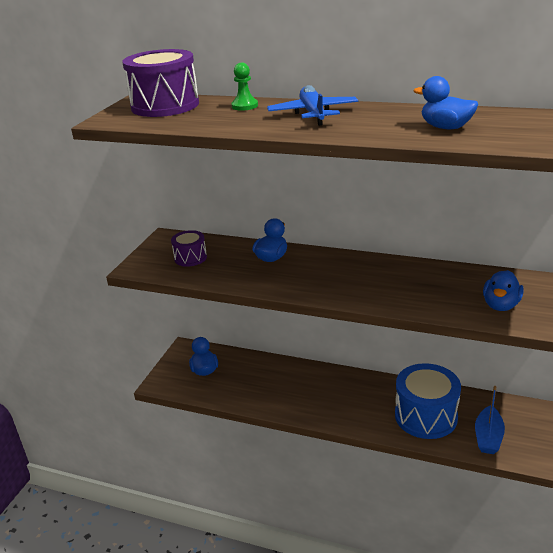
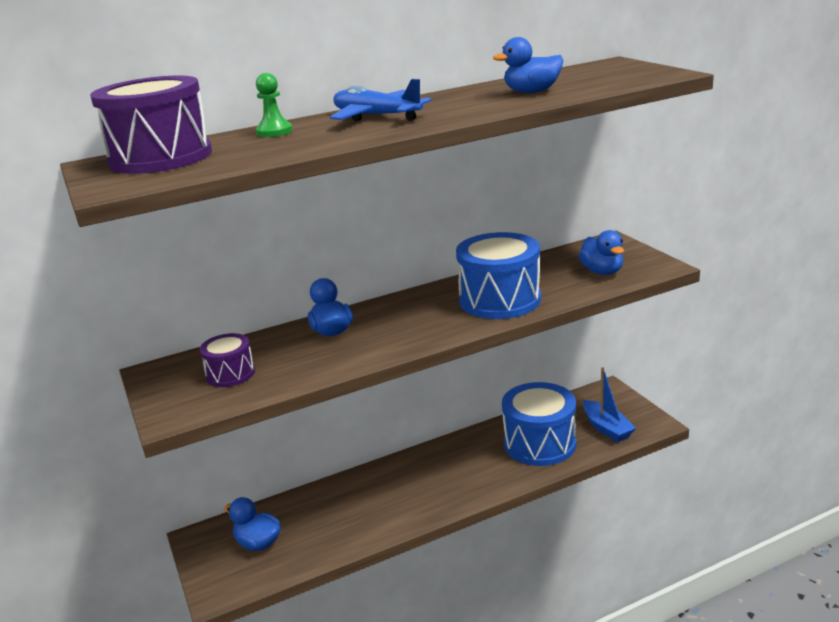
camera: 45 degrees left, 5 degrees down
(393, 289) = (500, 300): none -> blue drum

